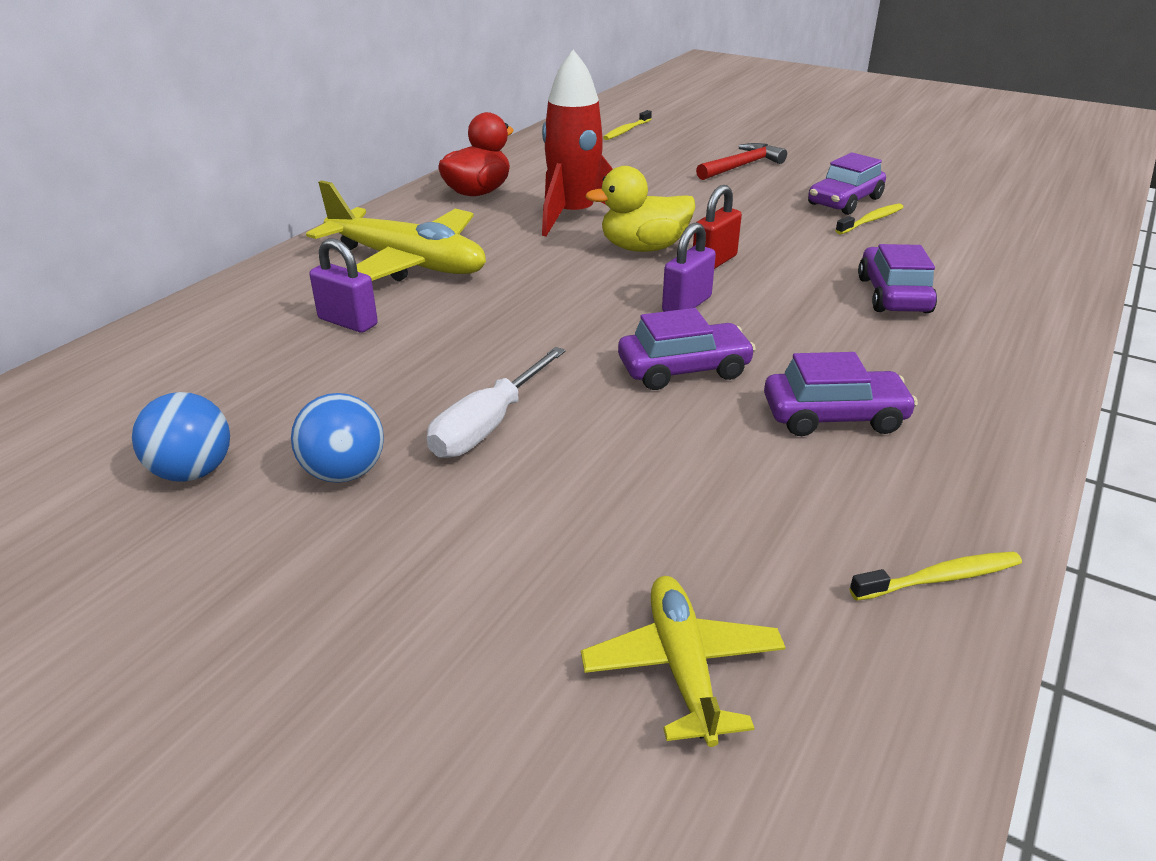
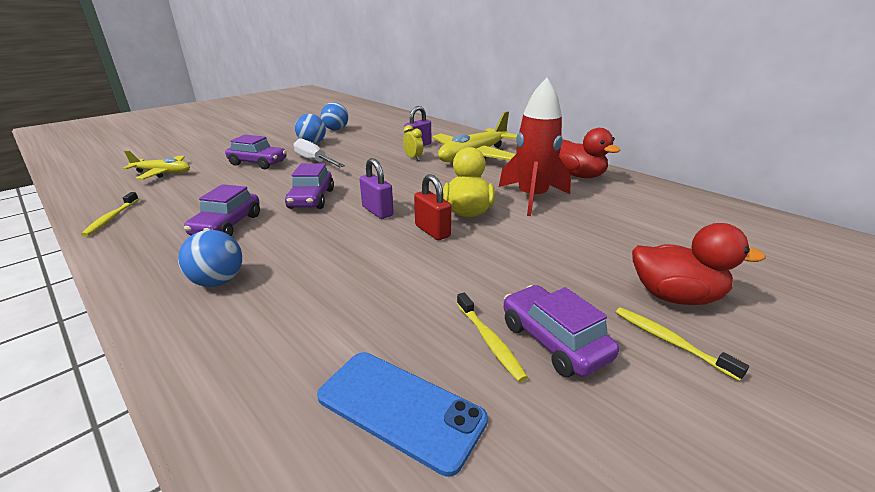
camera: 105 degrees right, 5 degrees down
(434, 315) = (413, 158): none -> yellow clock
(626, 131) = (780, 248): yellow toothbrush -> yellow toothbrush (670, 341)
(741, 166) = (675, 296): red hammer -> red duck
(893, 295) = (325, 293): purple car -> purple car (258, 163)
(950, 364) = (218, 281): none -> blue ball
(971, 241) = (400, 408): none -> blue phone

